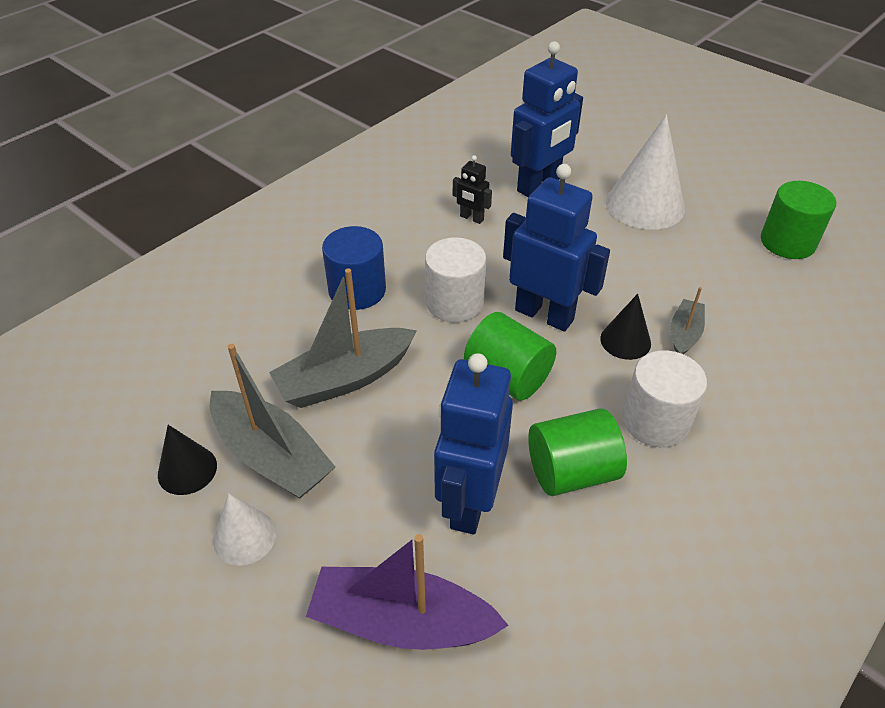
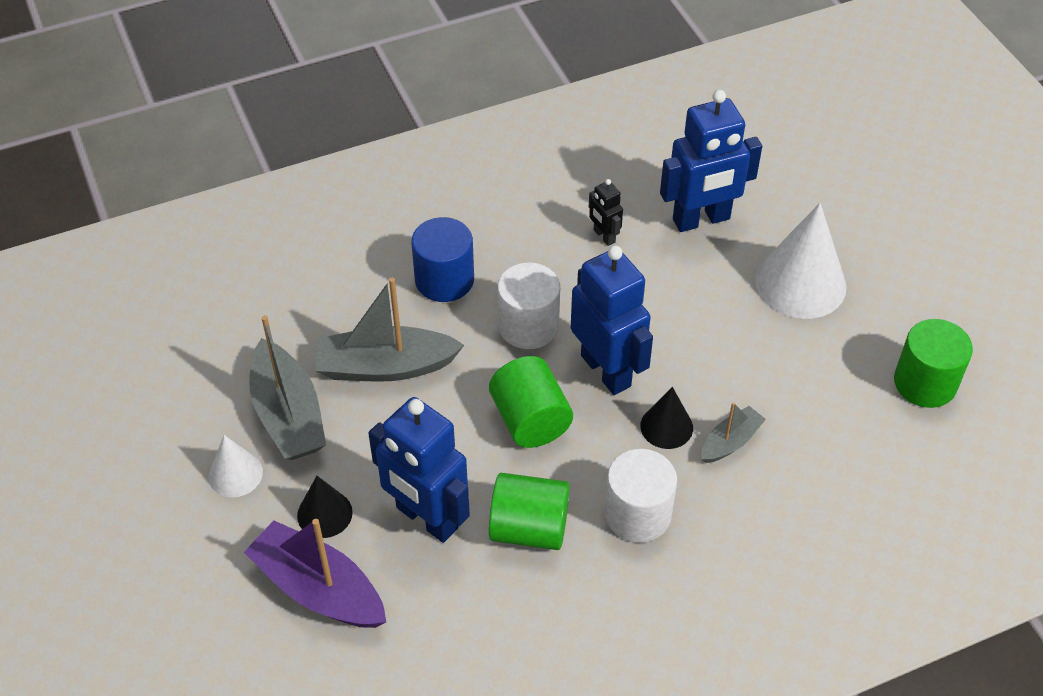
camera: 25 degrees right, 5 degrees up
(187, 470) = (217, 400): black cone -> black cone (324, 514)
(469, 502) = (426, 518): blue robot -> blue robot turned 90 degrees counterclockwise

